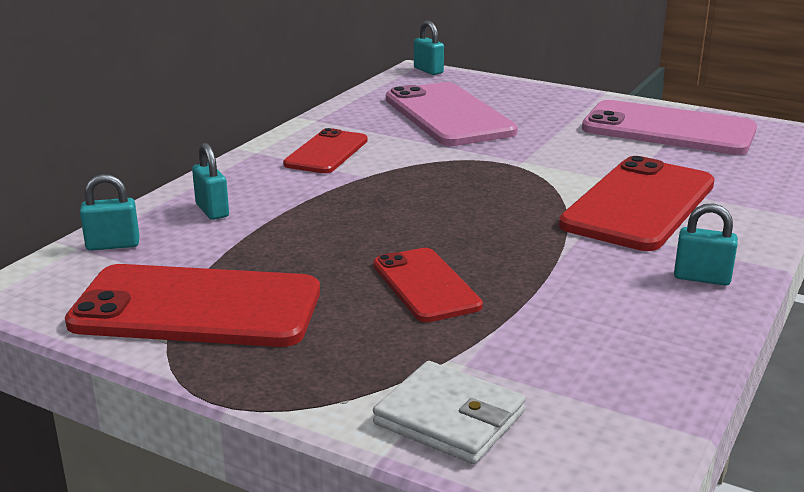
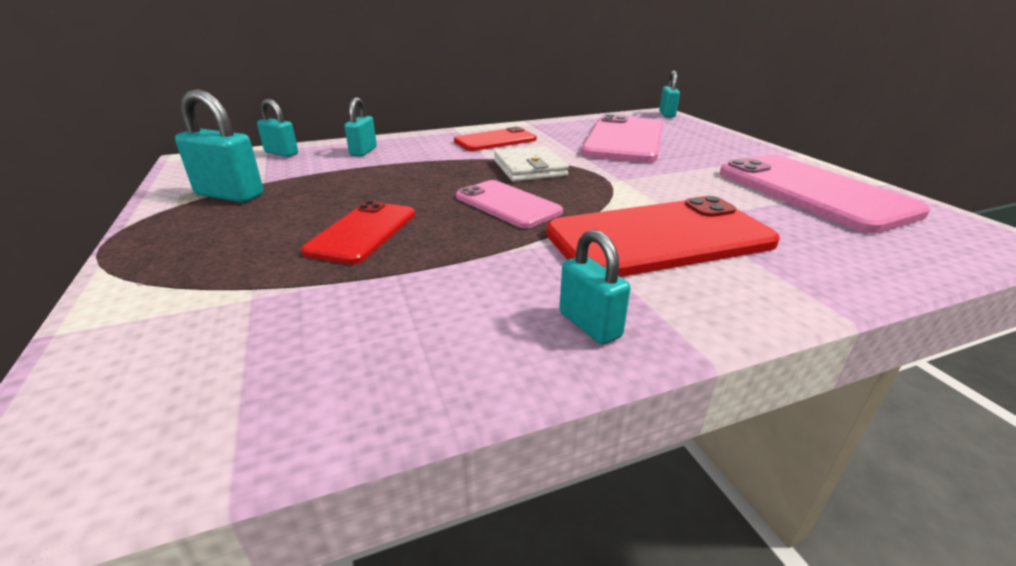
camera: 40 degrees right, 5 degrees up
(197, 307) = (230, 195): red phone -> turquoise padlock
(449, 418) = (142, 332): white wallet -> white wallet (529, 168)
(485, 217) = (507, 204): none -> pink phone

